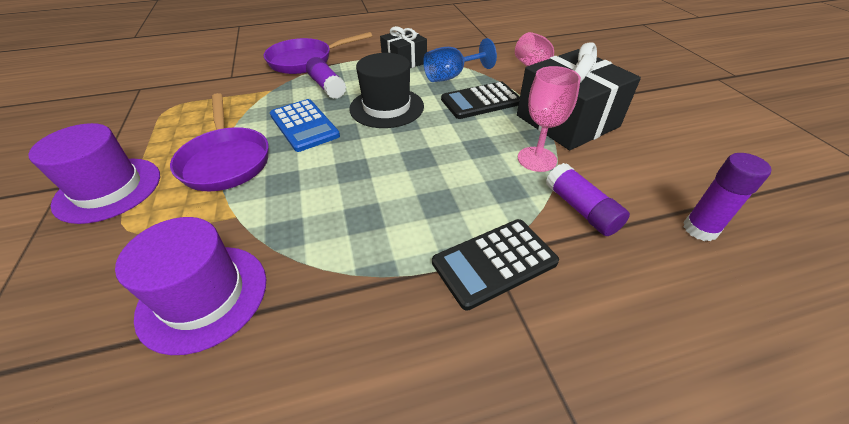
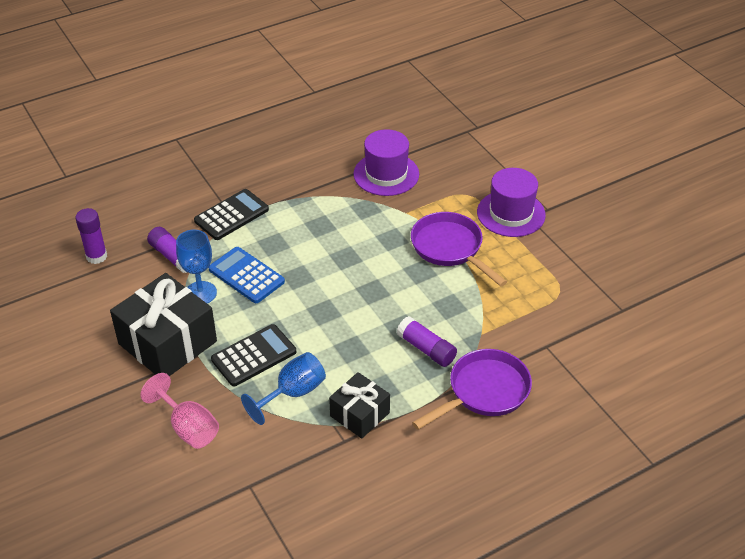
camera: 165 degrees right, 0 degrees up
(304, 125) = (413, 293): blue calculator -> blue calculator (246, 275)
(386, 107) = (347, 329): black hat -> none
(537, 159) = (200, 293): pink goblet -> blue goblet

